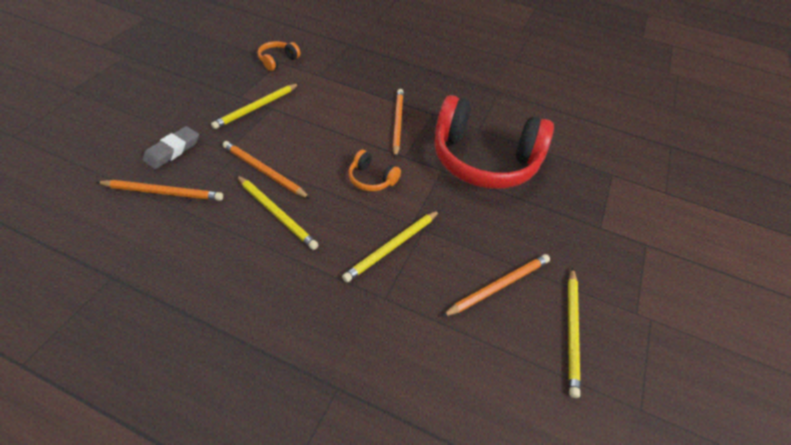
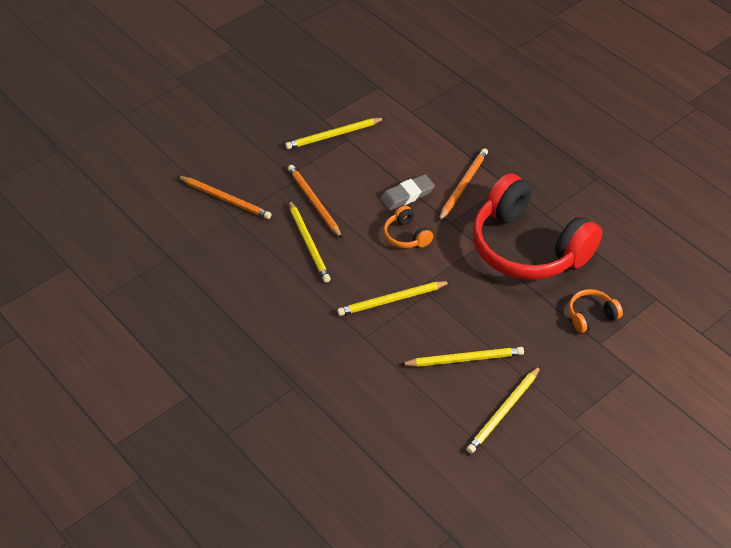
camera: 30 degrees right, 0 degrees up
(172, 150) = (244, 162): grey eraser -> grey eraser (407, 195)
(278, 60) = (377, 84): orange headphones -> orange headphones (591, 316)
(498, 286) = (464, 359): orange pencil -> yellow pencil

